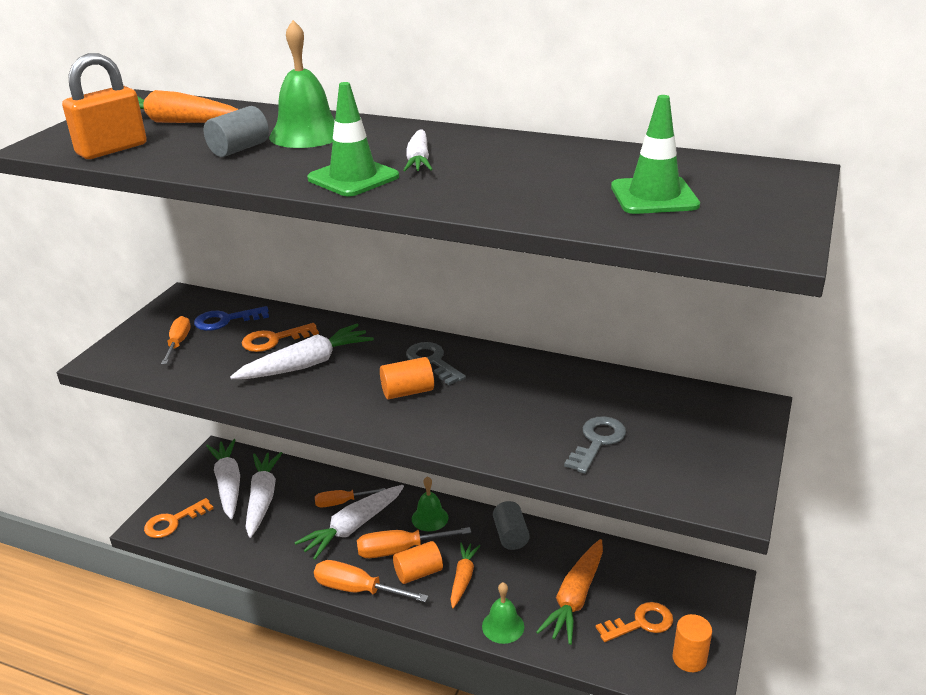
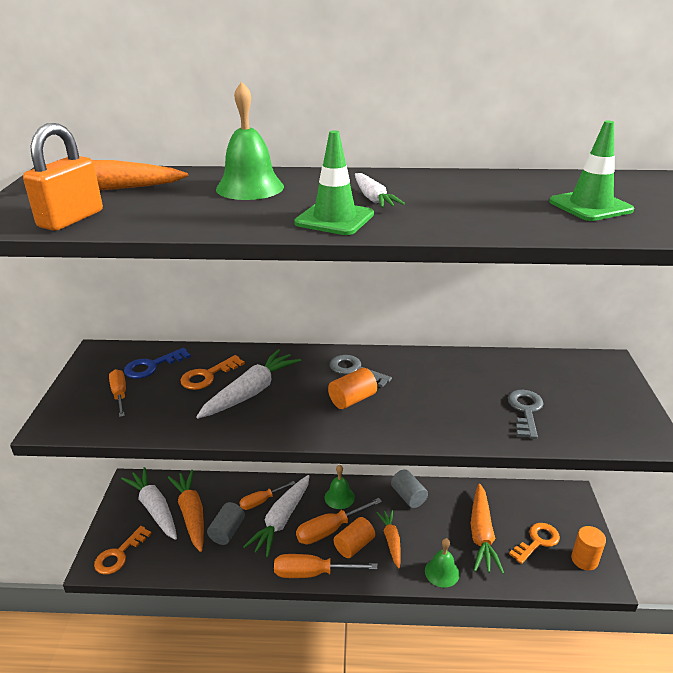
camera: 20 degrees left, 0 degrees up
(239, 149) = (201, 206): grey cylinder -> grey cylinder (227, 531)
(262, 499) = (191, 514): white carrot -> orange carrot

